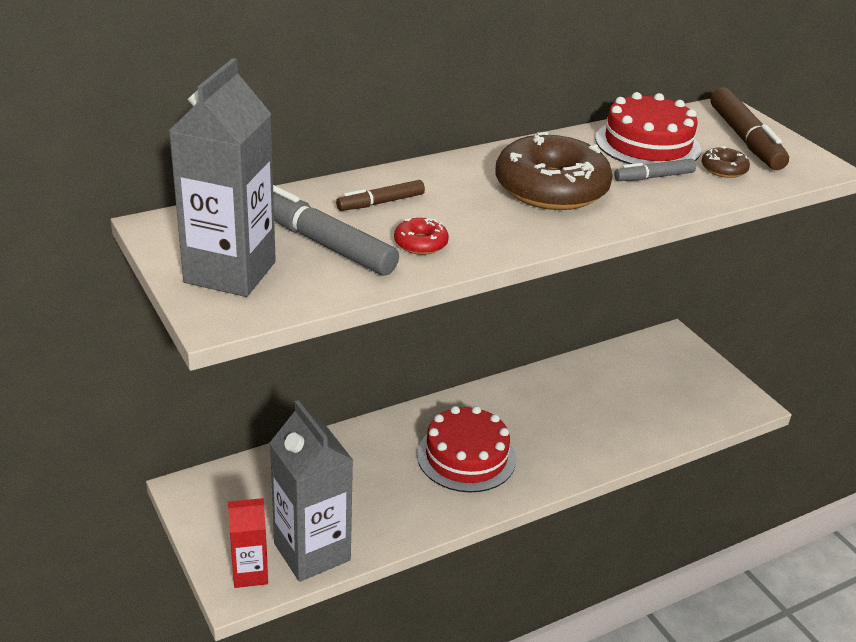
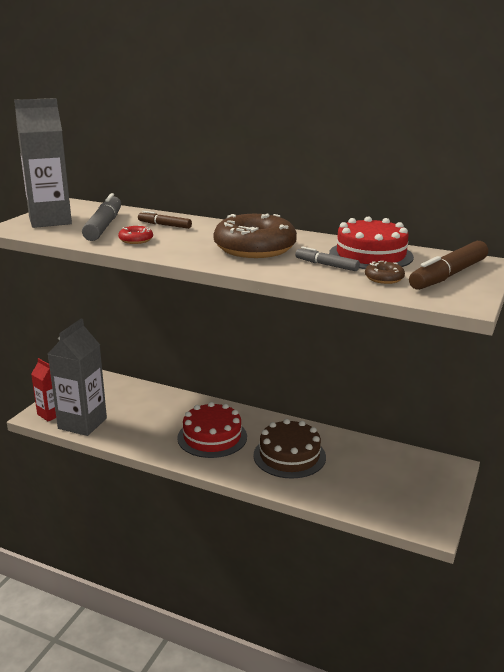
camera: 55 degrees right, 10 degrees down
(560, 422) = (289, 456): none -> brown cake

